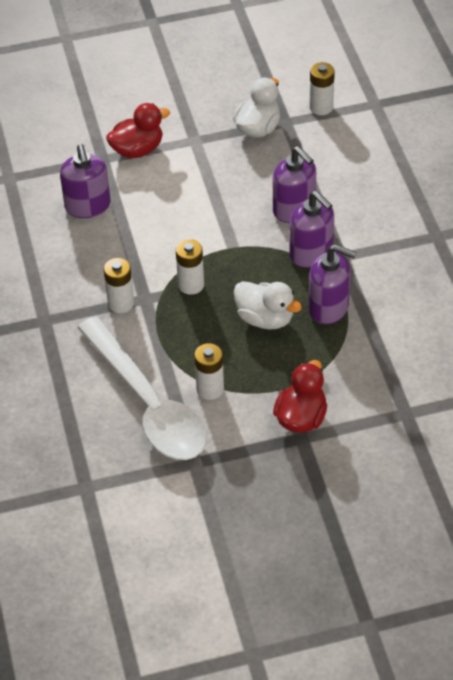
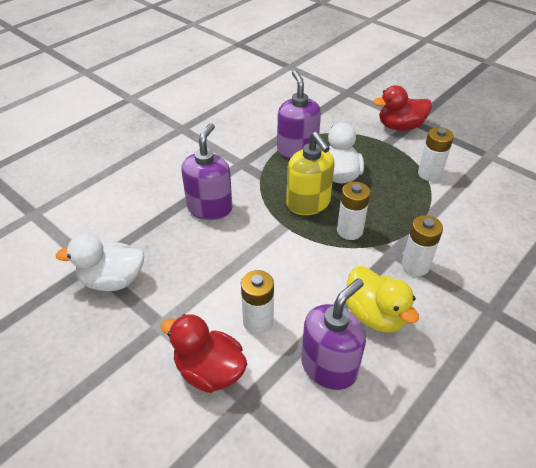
camera: 125 degrees left, 5 degrees down
(102, 251) = (374, 315): none -> yellow duck
(148, 403) = (480, 198): white spoon -> none
(246, 275) = (308, 203): none -> yellow soap dispenser
(311, 253) = (252, 178): purple soap dispenser -> none
(321, 107) = (55, 247): white battery -> white battery (258, 321)

